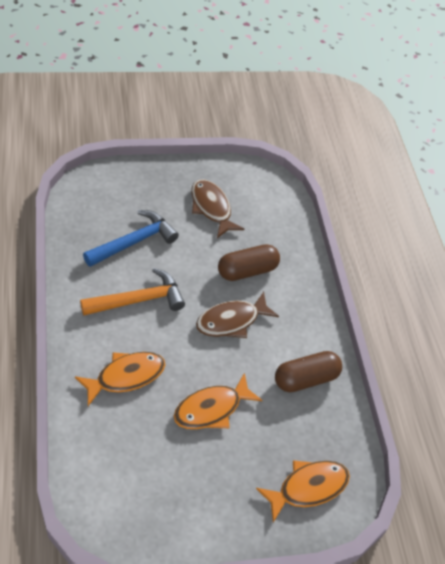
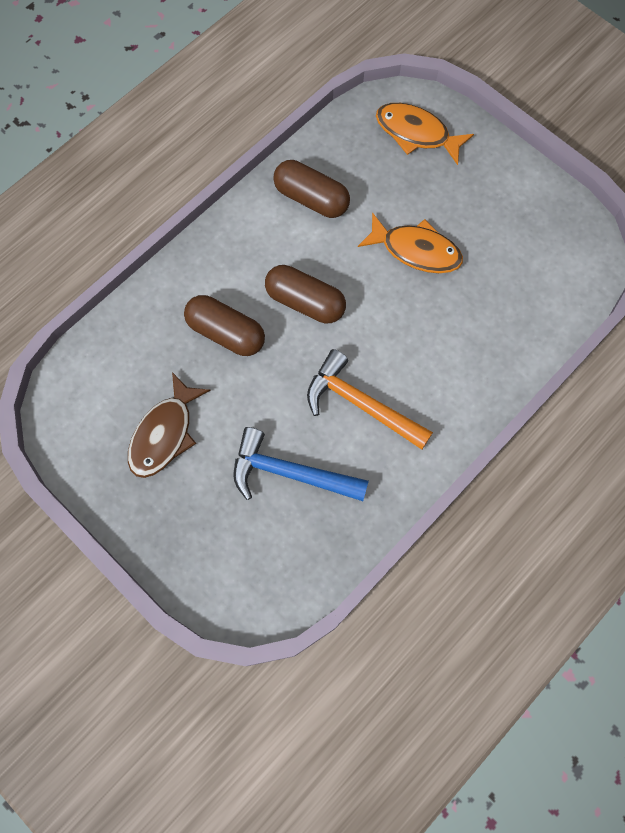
camera: 120 degrees left, 20 degrees up
(126, 376) = (454, 343): orange fish -> none
(231, 321) = (305, 302): brown fish -> brown capsule

